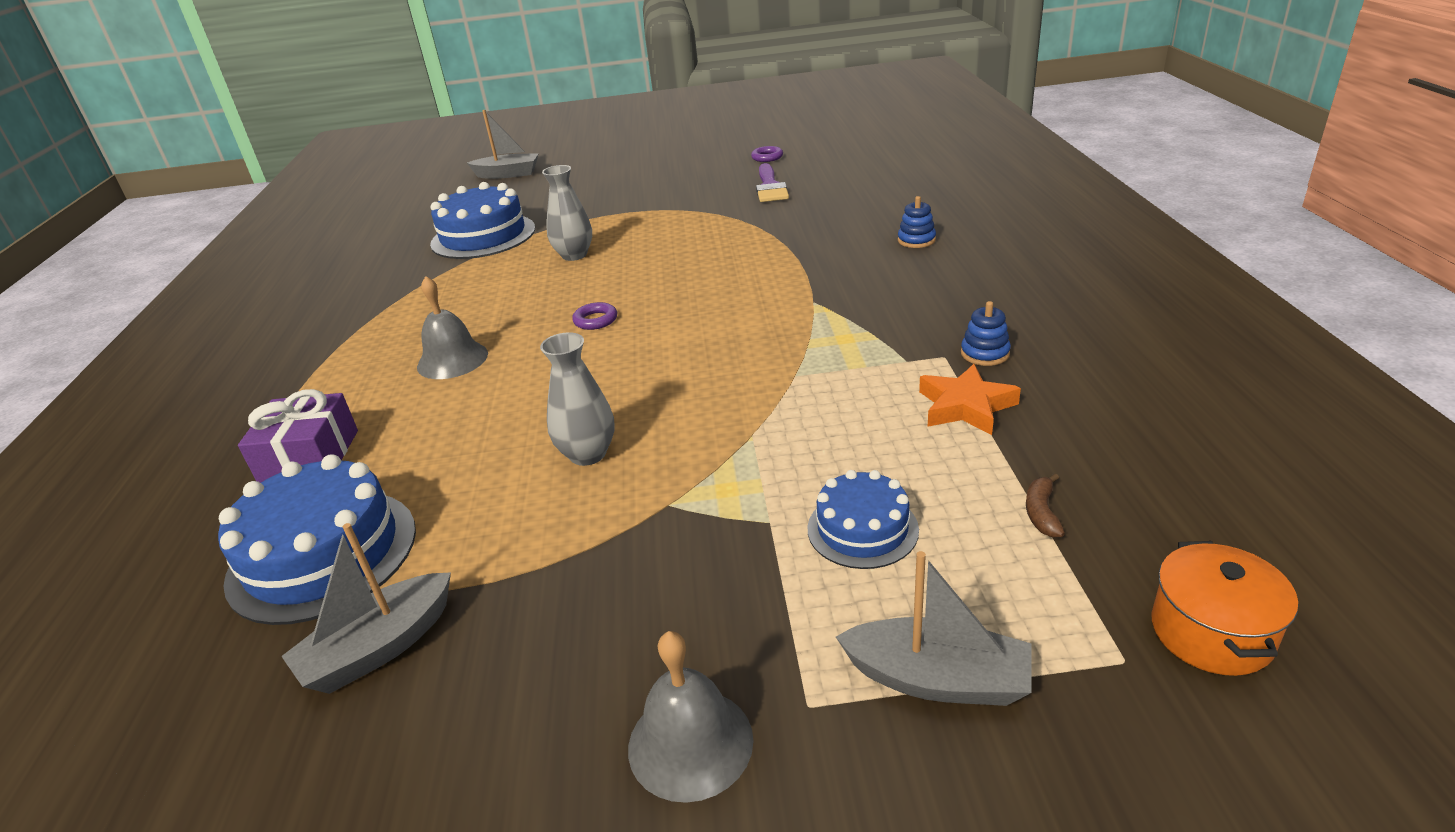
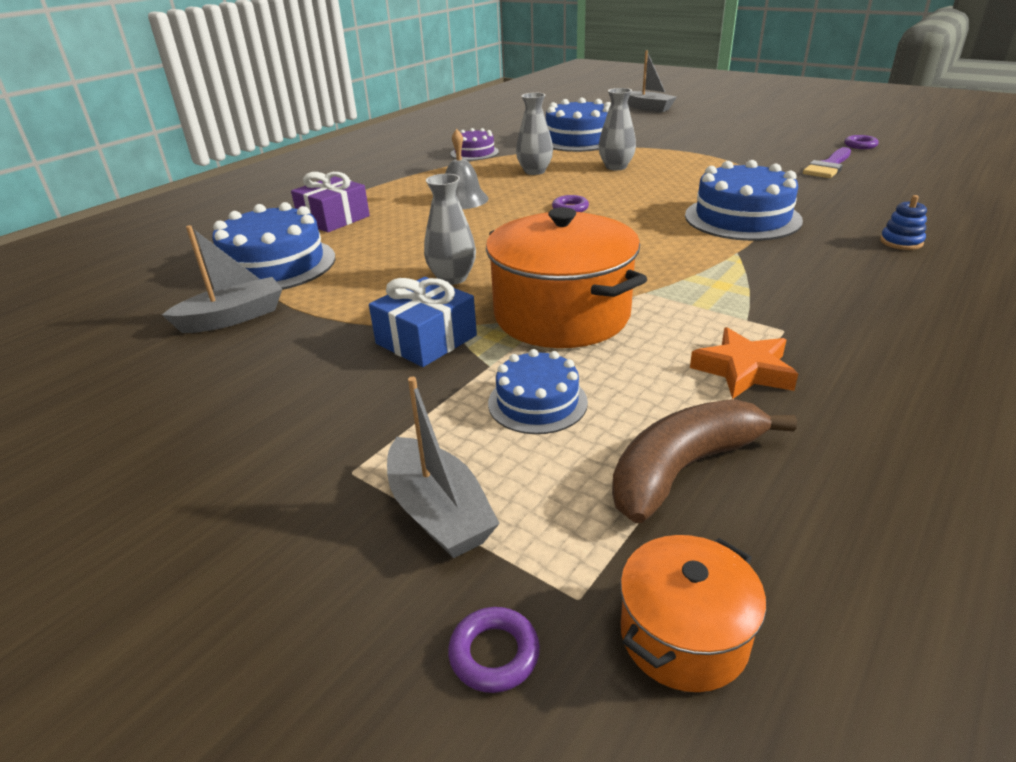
camera: 40 degrees right, 0 degrees up
(374, 296) = (474, 153): none -> purple cake
(379, 648) = (233, 317): grey boat -> grey boat turned 150 degrees clockwise
(489, 292) = (534, 171): none -> grey vase
(666, 533) = (426, 339): none -> blue gift
(690, 743) = (273, 447): grey bell -> none
(757, 435) = (562, 315): none -> orange pot
(771, 266) = (742, 218): none -> blue cake
(985, 353) = (825, 343): blue stacking toy -> none
(1041, 513) = (683, 469): brown banana -> brown banana, size x2.39
(1141, 747) = (494, 654): none -> purple ring

